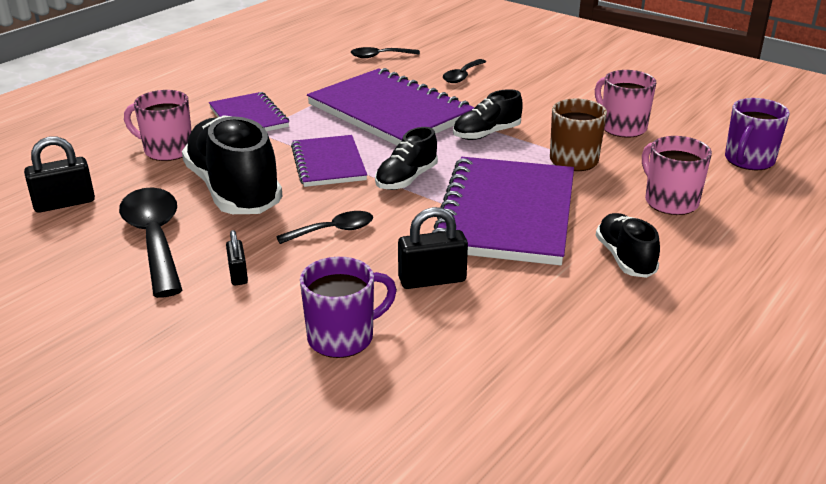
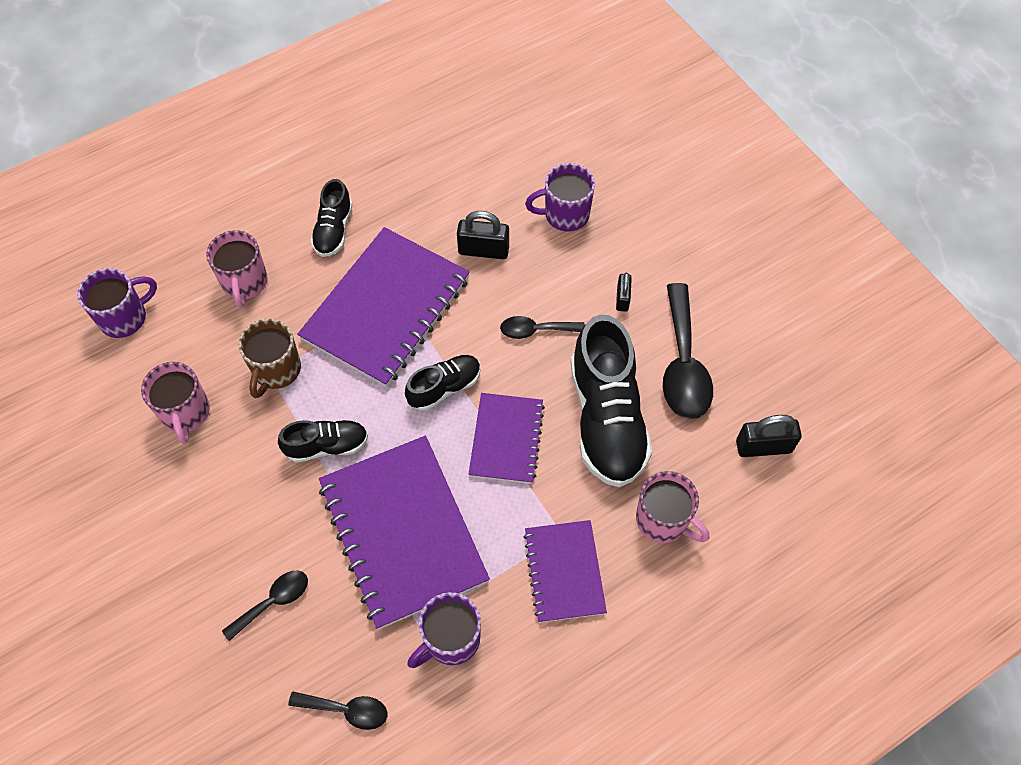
camera: 160 degrees left, 30 degrees up
(324, 84) = (451, 639): none -> purple mug

